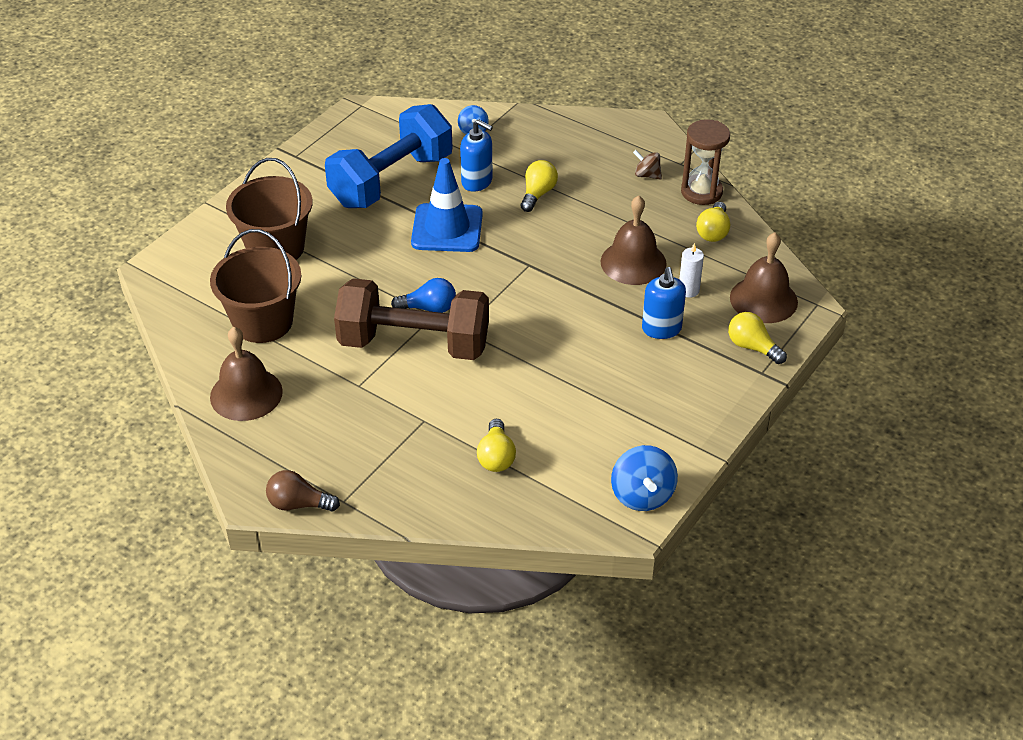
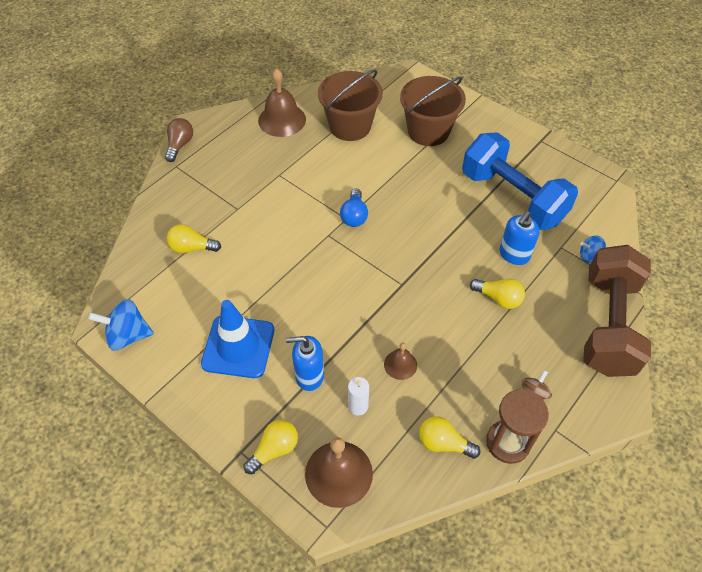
camera: 95 degrees right, 10 degrees up
(414, 344) = (316, 206): brown dumbbell -> brown dumbbell (608, 325)
(447, 228) = (450, 231): blue traffic cone -> blue traffic cone (238, 347)
(633, 262) = (400, 364): brown bell -> brown bell, size x0.54

